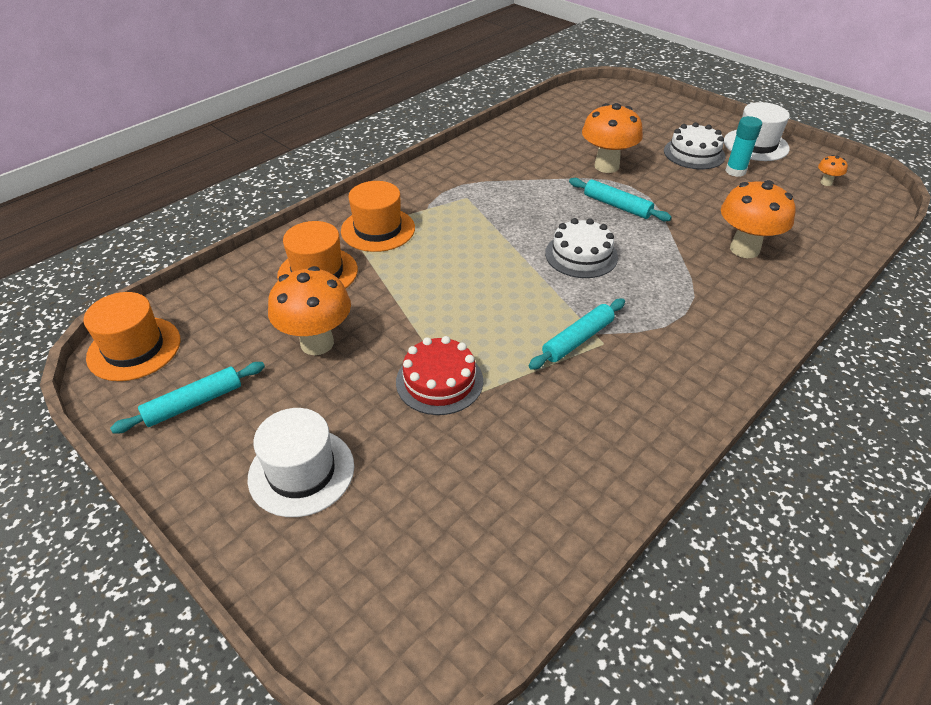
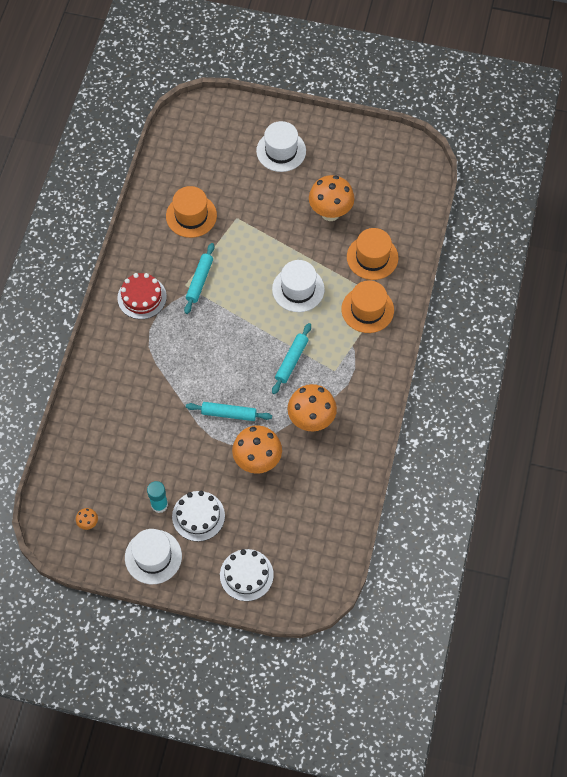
camera: 150 degrees right, 20 degrees up
(134, 348) = (416, 166): orange hat -> orange hat (191, 216)
(194, 403) = (356, 155): turquoise rolling pin -> turquoise rolling pin (291, 361)
(439, 381) = (254, 221): red cake -> red cake (142, 297)
(444, 278) = (298, 289): none -> white hat
(581, 255) = (229, 350): white cake -> white cake (246, 575)
(744, 249) = (130, 408): orange mushroom -> orange mushroom (311, 420)

